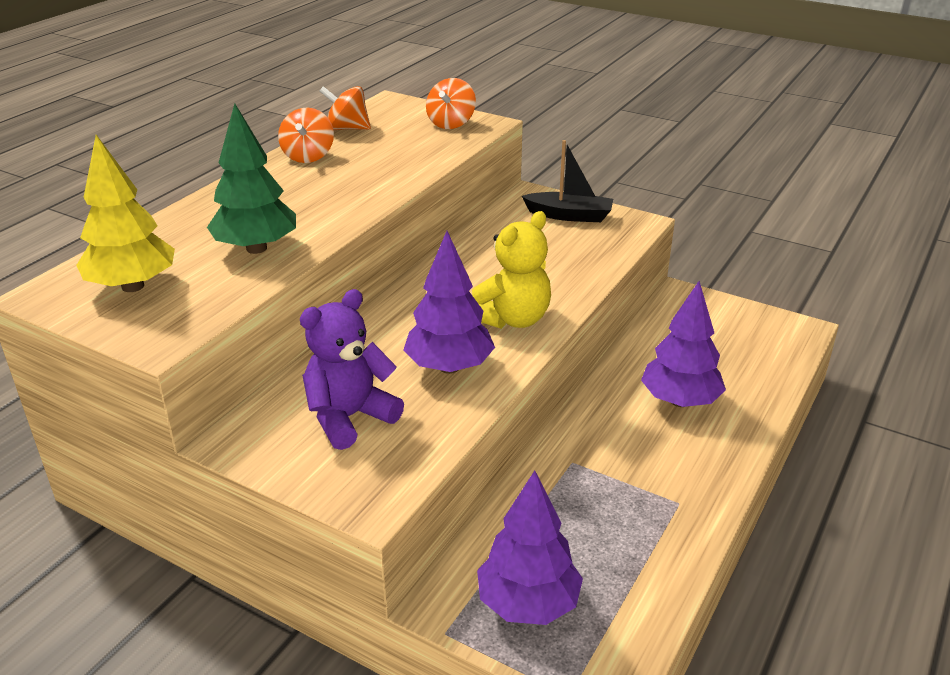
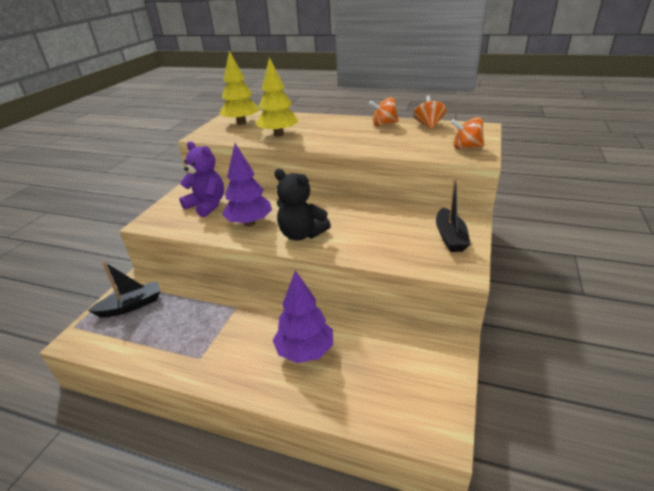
camera: 80 degrees right, 0 degrees up
(256, 248) = (279, 134): green tree -> yellow tree
(512, 319) = (301, 234): yellow teddy bear -> black teddy bear
(528, 604) = (131, 306): purple tree -> black boat

